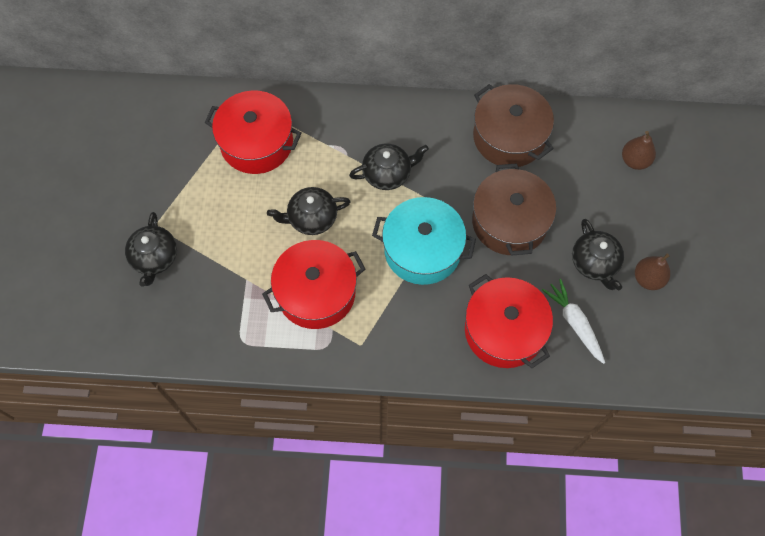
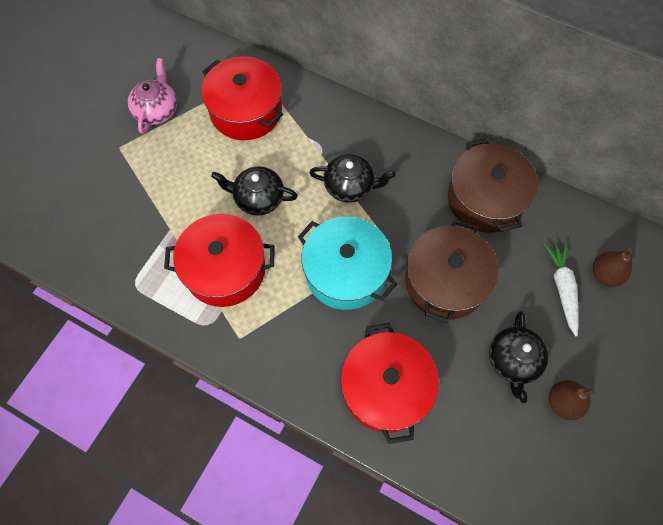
camera: 25 degrees right, 0 degrees up
(154, 258) = (102, 175): black teapot -> none
(171, 176) = (157, 110): none -> pink teapot
(574, 323) = (462, 413): white carrot -> white carrot (562, 288)

